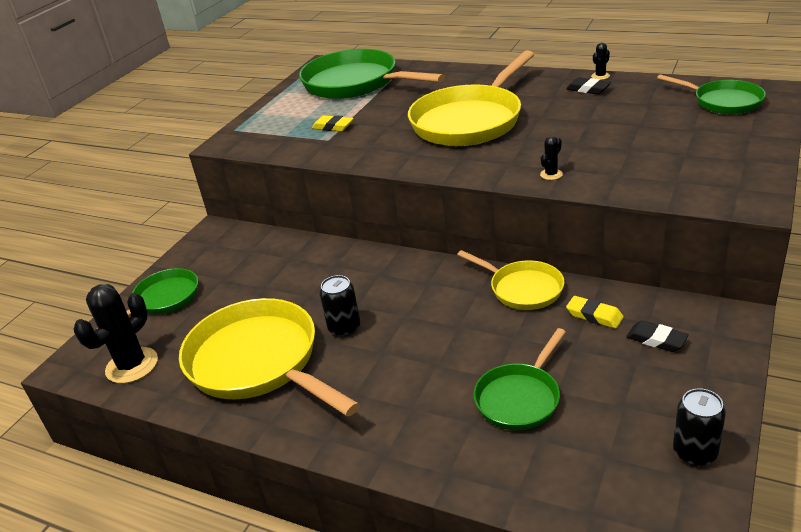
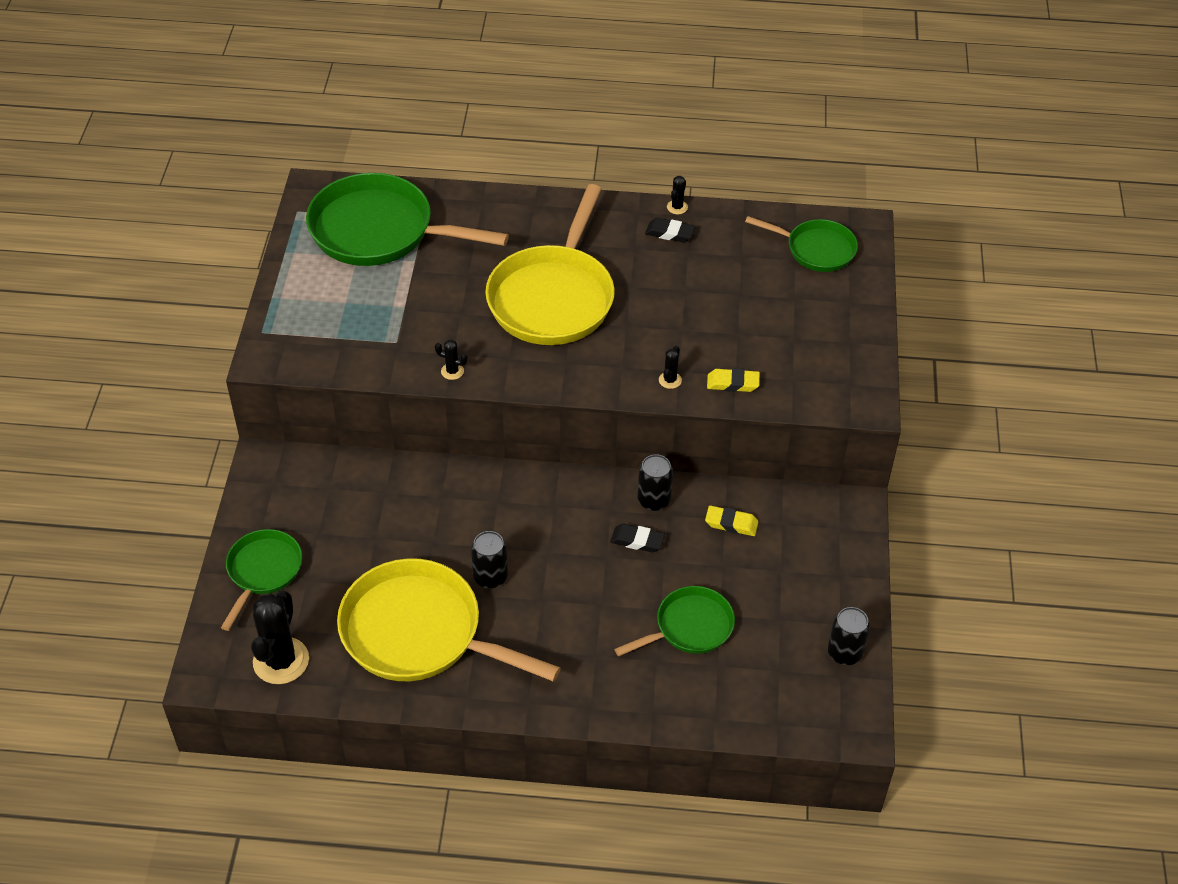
camera: 25 degrees left, 15 degrees up
(333, 127) = (391, 318): yellow eraser -> yellow eraser (732, 383)
(361, 158) = (452, 371): none -> black cactus
(520, 398) = (689, 627): green pan -> green pan turned 135 degrees counterclockwise
(522, 289) = (654, 500): yellow pan -> black can
(656, 340) = (792, 543): black eraser -> black eraser (637, 541)

